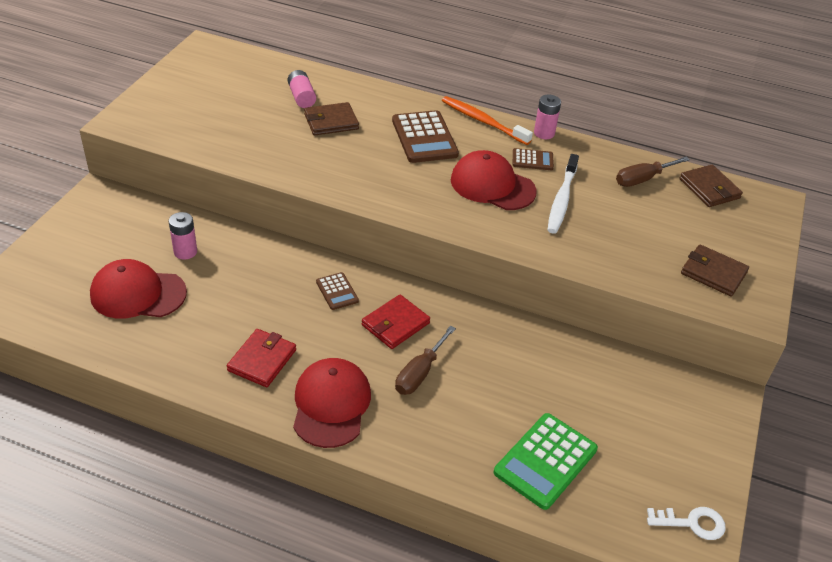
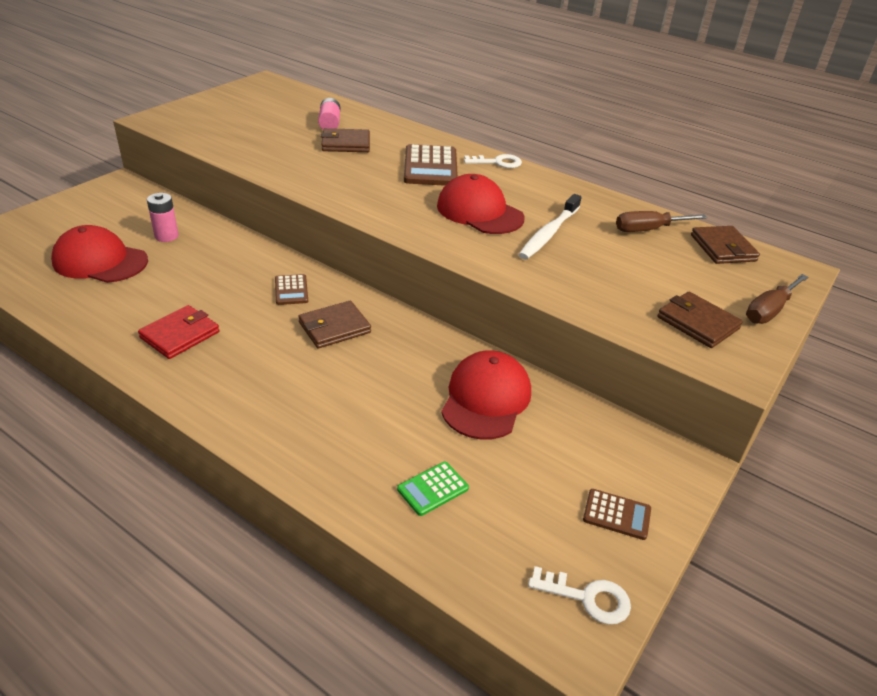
camera: 15 degrees right, 5 degrees down
(331, 405) = (224, 387): red cap -> red cap (486, 399)
(395, 324) = (334, 327): red wallet -> brown wallet
(419, 373) = (335, 375): brown screwdriver -> brown screwdriver (769, 310)
(483, 121) = (497, 162): orange toothbrush -> white key
(532, 160) = (533, 198): brown calculator -> brown calculator (617, 514)
(544, 133) = (557, 179): pink battery -> none
(545, 461) = (433, 489): green calculator -> green calculator, size x0.53

